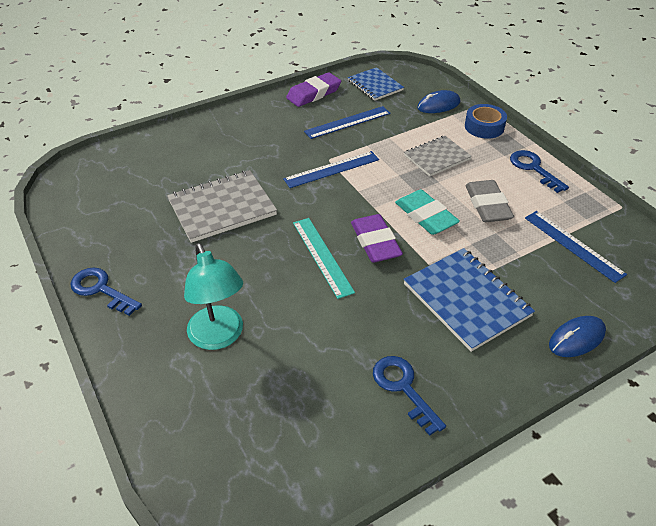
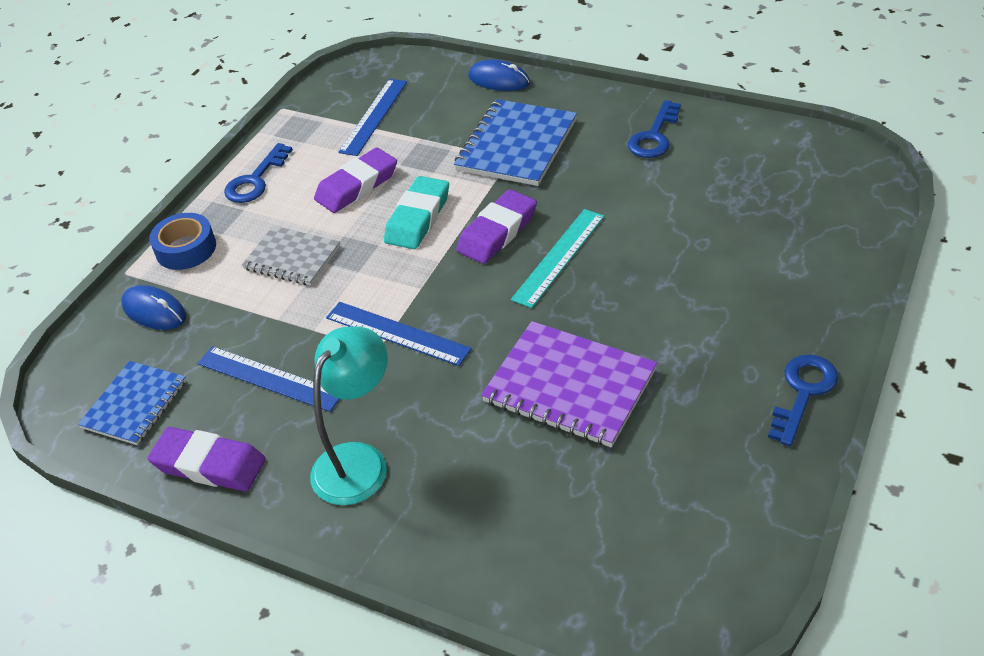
camera: 120 degrees left, 0 degrees up
(101, 290) = (803, 393): blue key -> blue key turned 150 degrees counterclockwise
(219, 337) = (739, 262): turquoise lamp -> turquoise lamp (359, 461)
(222, 208) = (569, 386): grey notebook -> purple notebook
(487, 205) = (357, 186): grey eraser -> purple eraser

